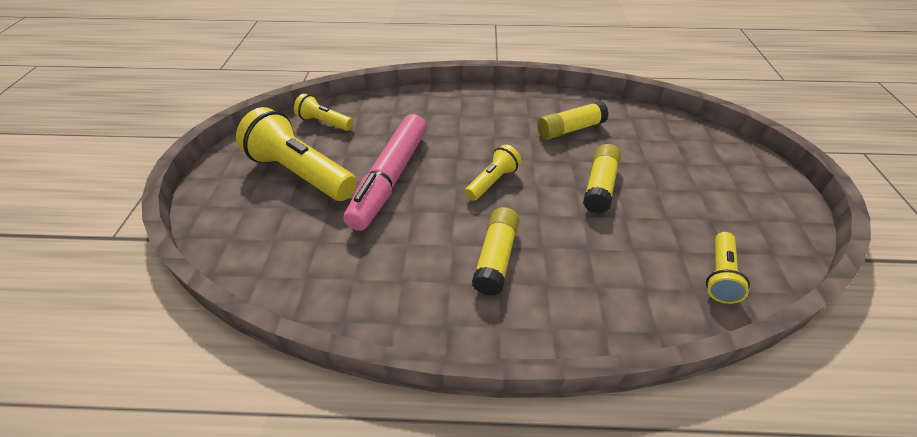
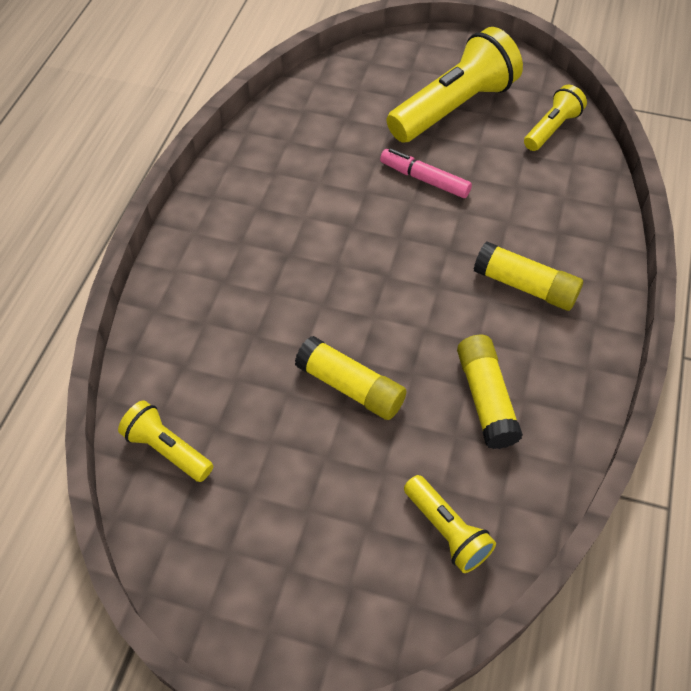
camera: 105 degrees right, 10 degrees up
(390, 178) = (424, 179): pink marker -> pink marker, size x0.52
(492, 181) = (393, 273): yellow flashlight -> yellow flashlight (447, 531)
(496, 258) = (273, 248): yellow glue stick -> yellow glue stick (525, 286)

